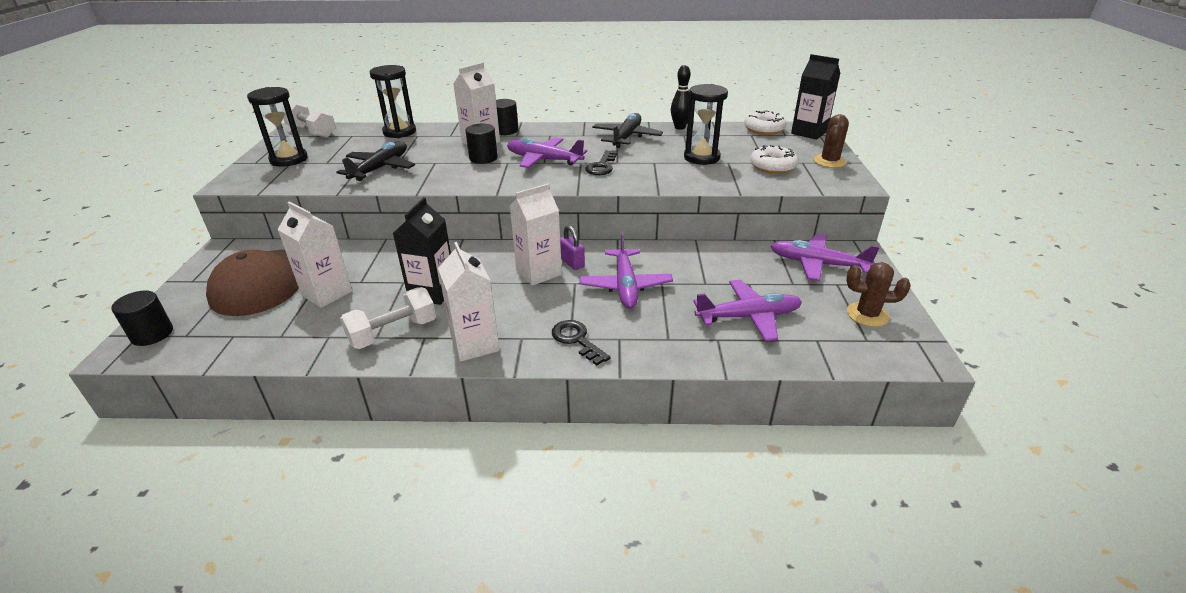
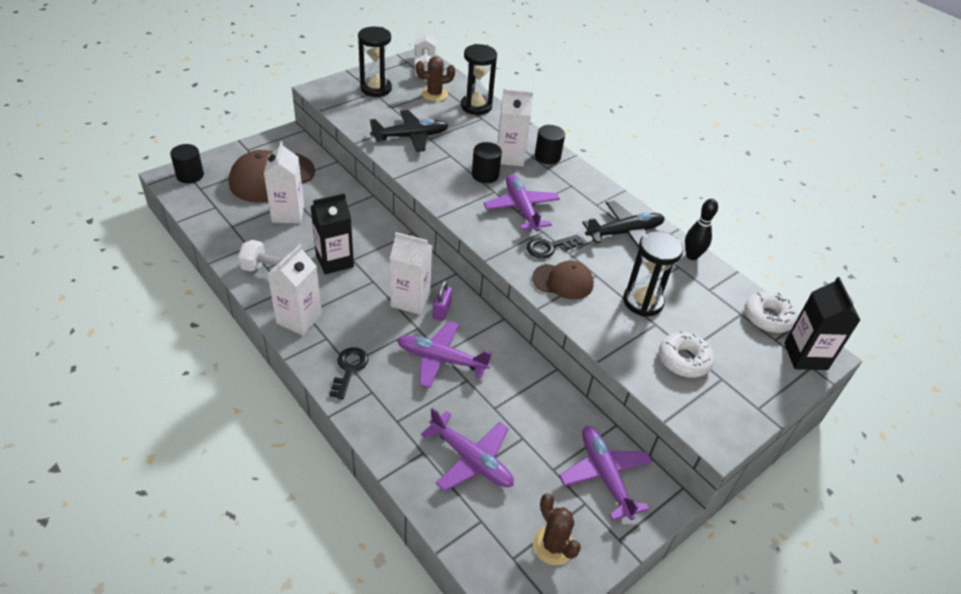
camera: 45 degrees right, 10 degrees up
(625, 285) = (441, 359): purple plane -> purple plane turned 60 degrees clockwise
(644, 175) = (563, 281): none -> brown cap
(829, 161) = (749, 400): brown cactus -> brown cactus (434, 94)

